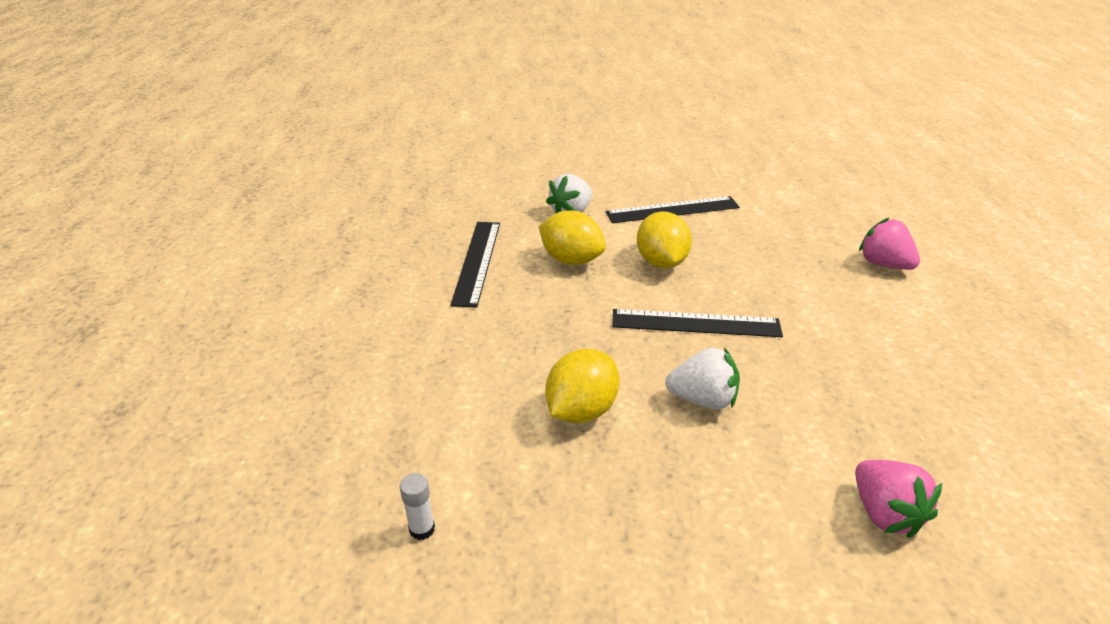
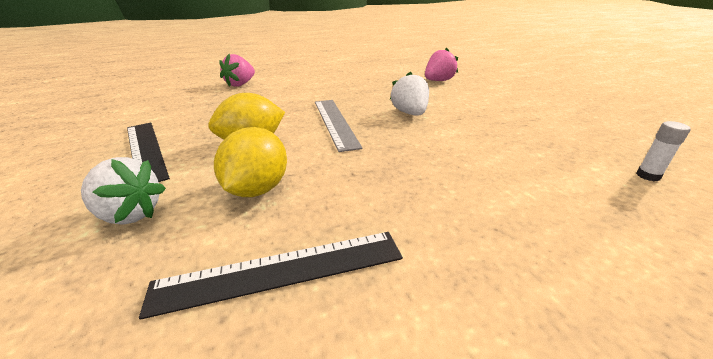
camera: 110 degrees left, 5 degrees down
(581, 410) = (465, 144): yellow lemon -> none
(695, 323) = (335, 122): black ruler -> grey ruler

